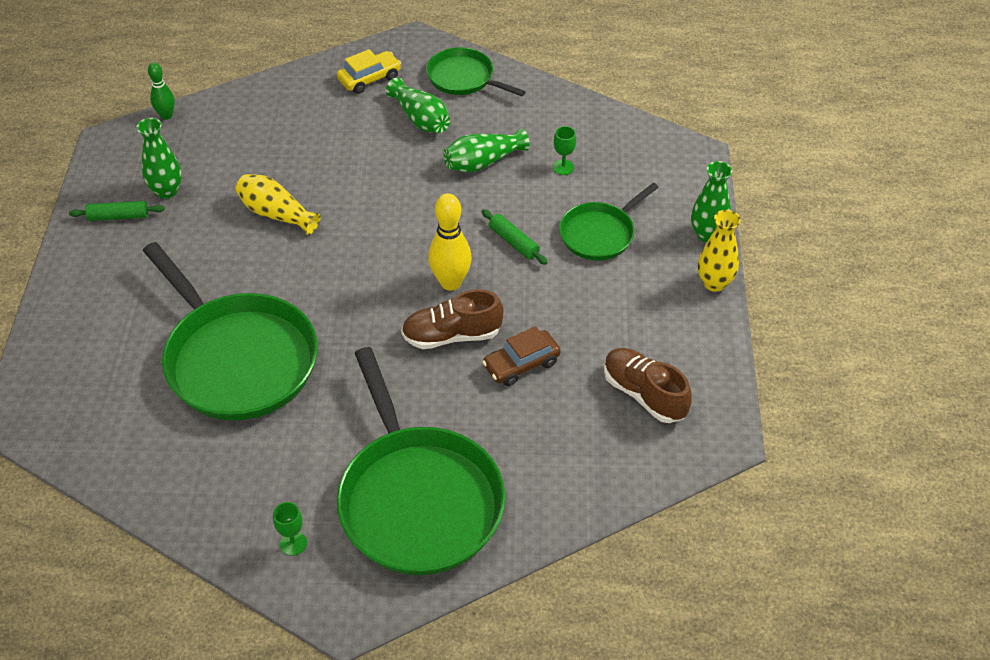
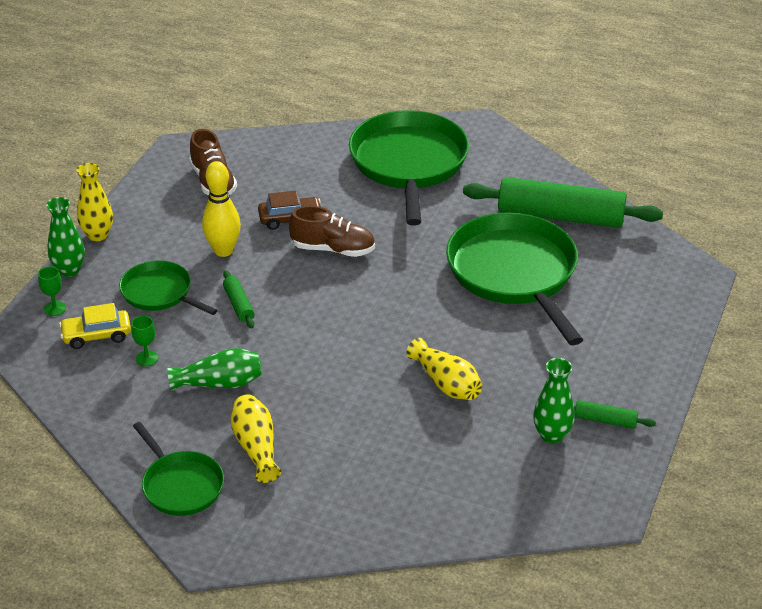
camera: 160 degrees left, 10 degrees down
(166, 115) = (538, 528): green bowling pin -> none
(197, 463) = (560, 216): none -> green rolling pin
(293, 543) = (502, 161): green goblet -> green goblet (55, 308)
(369, 79) = (287, 514): yellow car -> yellow car (96, 335)
(420, 119) = (256, 447): green vase -> yellow vase
(450, 282) = (312, 286): yellow bowling pin -> yellow bowling pin (223, 251)
(599, 234) = (159, 293): green pan -> green pan turned 120 degrees counterclockwise

